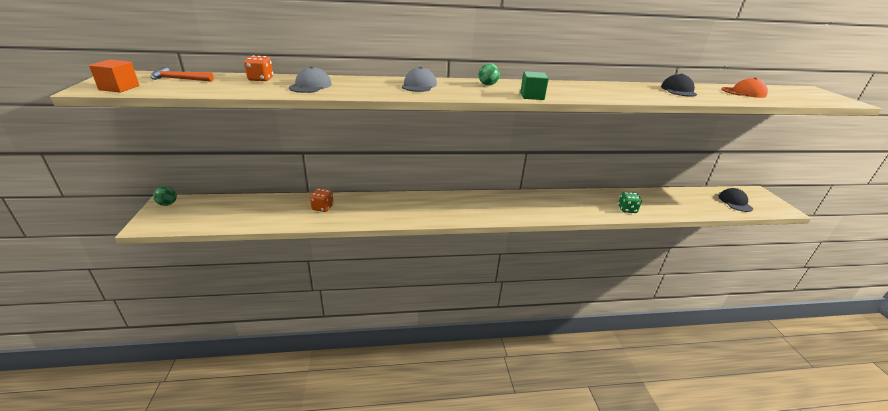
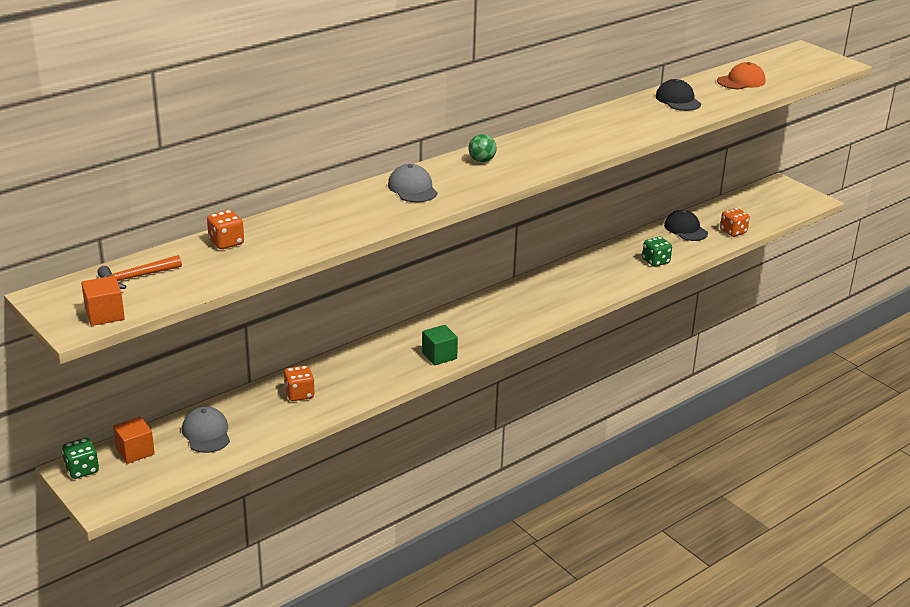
camera: 30 degrees left, 0 degrees up
(168, 204) = (82, 470): green ball -> green dice
(203, 205) = (135, 451): none -> orange cube
(310, 86) = (301, 233): grey cap -> grey cap (206, 433)
(532, 96) = (547, 165): green cube -> green cube (439, 355)
(702, 209) = (733, 232): none -> orange dice
(735, 202) = (762, 208): black cap -> black cap (685, 229)

